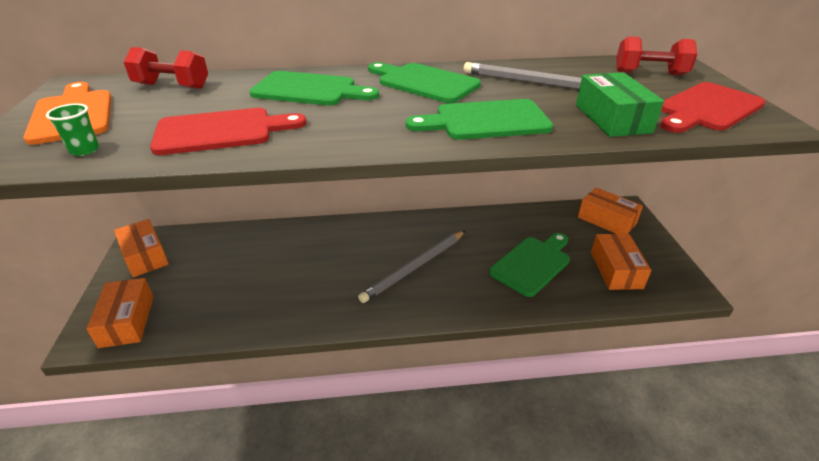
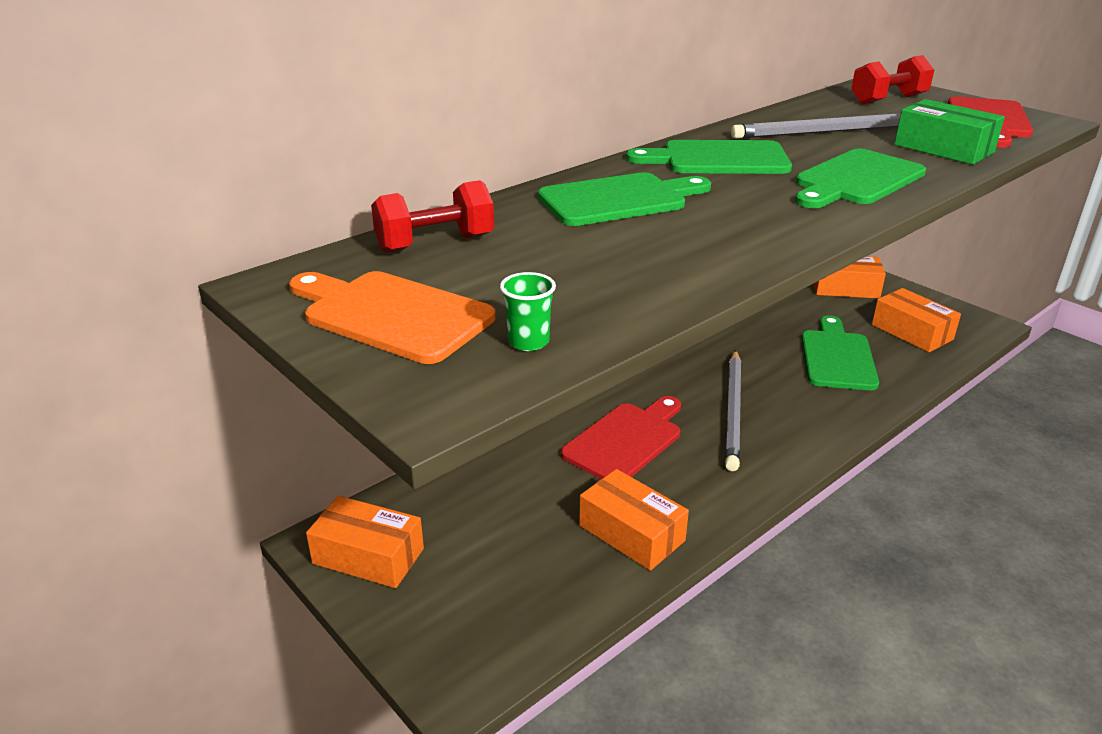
camera: 35 degrees left, 5 degrees down
(127, 321) = (479, 638): orange box -> orange box (631, 533)
(221, 131) = (635, 269): red cutting board -> red cutting board (626, 440)

